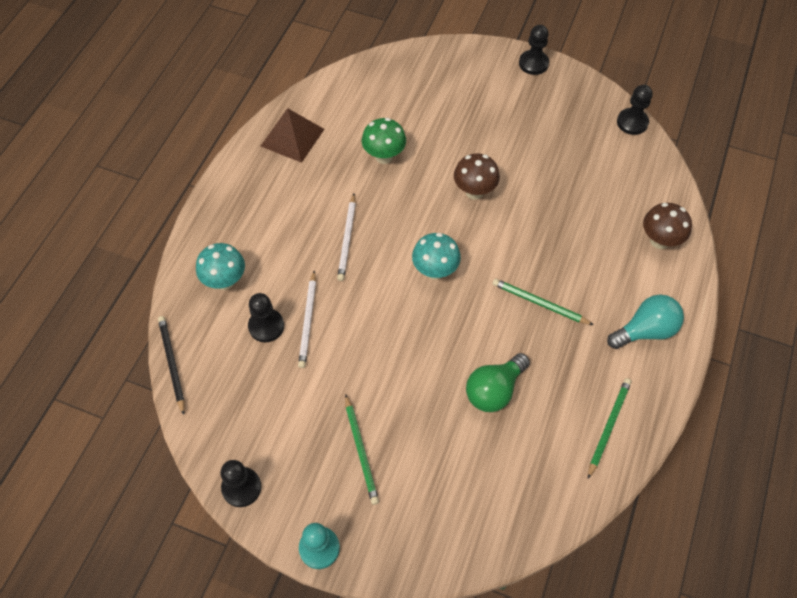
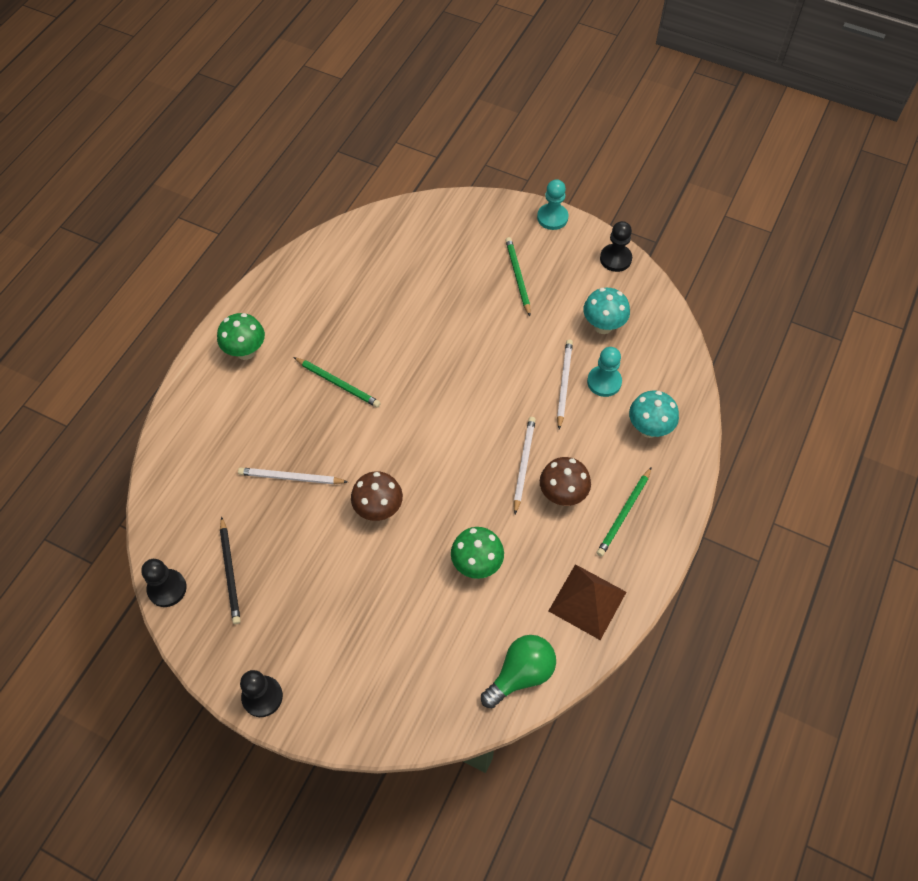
camera: 175 degrees left, 0 degrees up
(172, 364) = (689, 355): black pencil -> black pencil (230, 572)
(266, 326) = (604, 382): black pawn -> turquoise pawn
(435, 271) = (435, 423): turquoise mushroom -> turquoise mushroom (603, 326)
(494, 390) = (397, 313): green light bulb -> green light bulb (521, 674)
(559, 211) = (291, 478): none -> white pencil
(608, 426) = (307, 279): green pencil -> green pencil (624, 513)
(645, 330) = (246, 351): turquoise light bulb -> green mushroom
(659, 241) = (196, 437): brown mushroom -> brown mushroom (562, 495)

